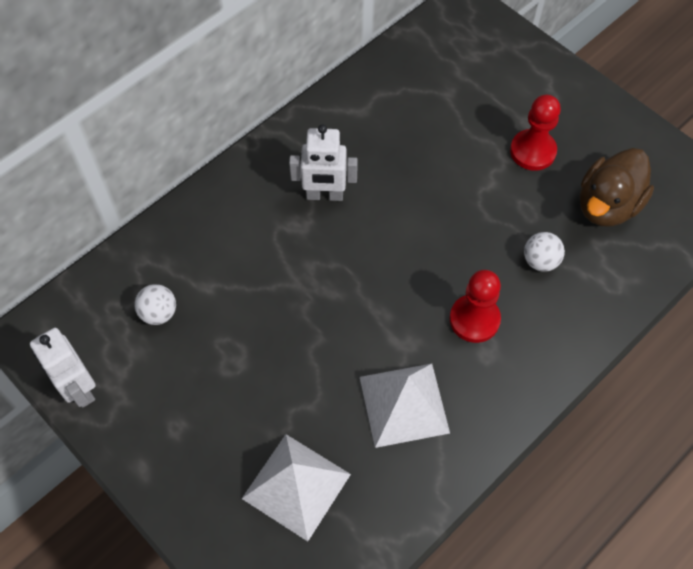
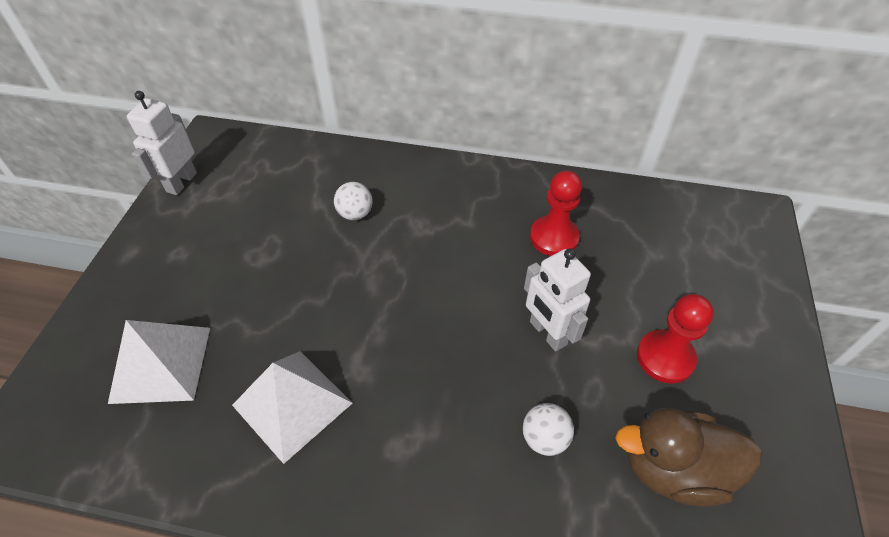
camera: 55 degrees right, 10 degrees down
(159, 313) = (274, 189): white ball -> white ball (355, 214)
(324, 195) = (463, 227): white robot -> white robot (547, 333)
(474, 319) = (428, 414): red pawn -> red pawn (554, 237)

